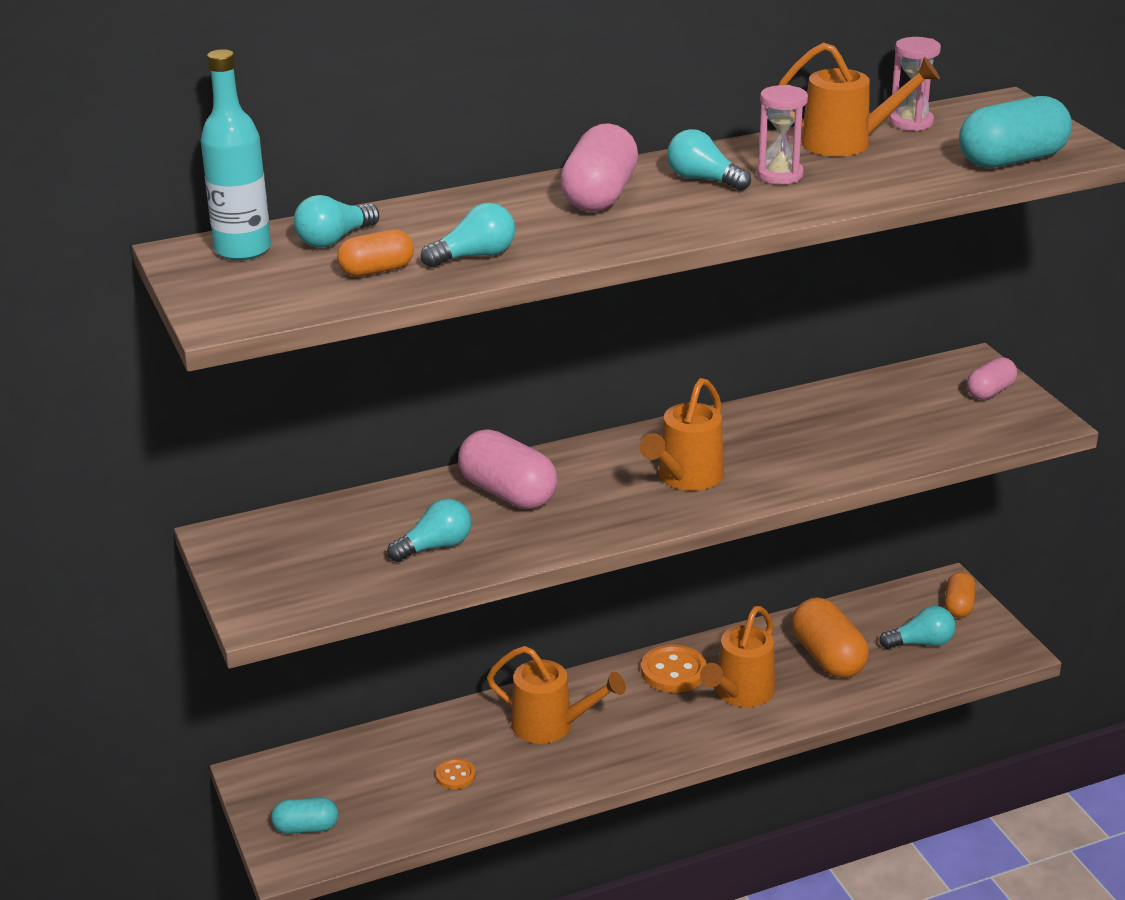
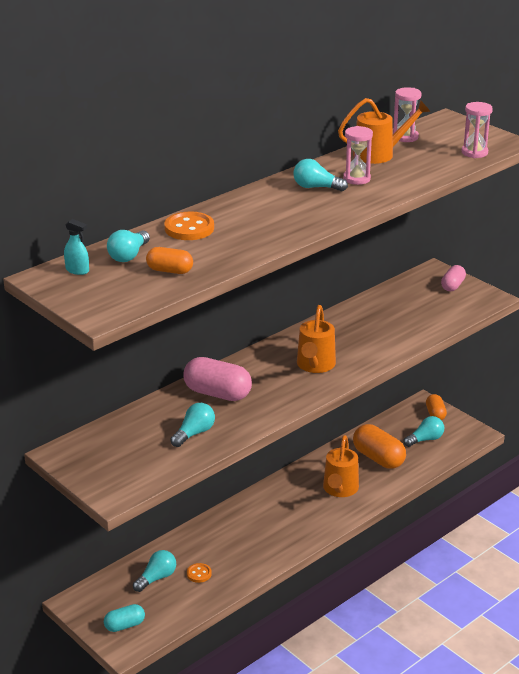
camera: 20 degrees left, 0 degrees up
(243, 250) = (77, 270): turquoise bottle -> turquoise spray bottle
(377, 270) = (170, 271): orange capsule -> orange capsule turned 60 degrees clockwise
(474, 256) = (220, 253): turquoise light bulb -> turquoise light bulb (156, 578)
(552, 726) = (241, 532): orange watering can -> none
(600, 196) = (265, 206): pink capsule -> none
(673, 671) = (295, 485): orange button -> orange button (189, 228)
(1012, 160) = (474, 152): turquoise capsule -> pink hourglass

